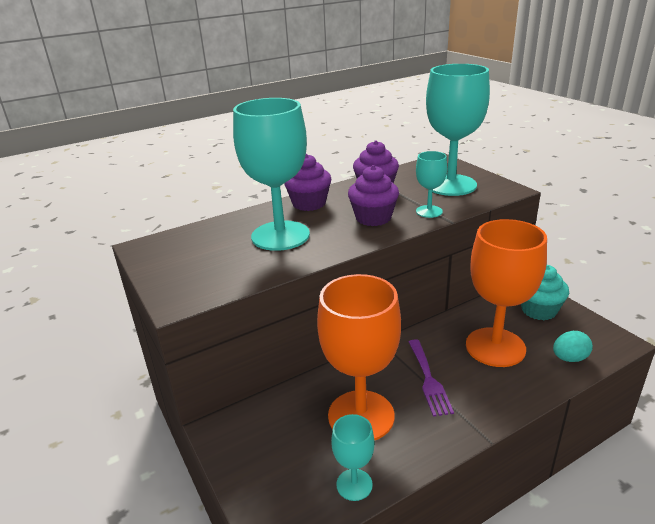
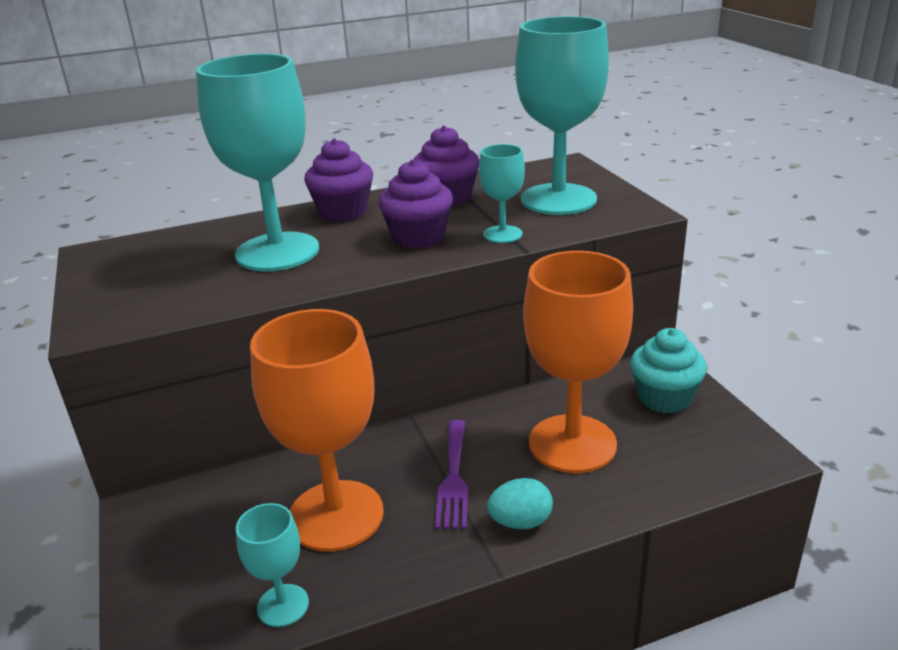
camera: 10 degrees right, 0 degrees up
(569, 358) = (676, 472): turquoise egg -> turquoise egg (520, 522)

